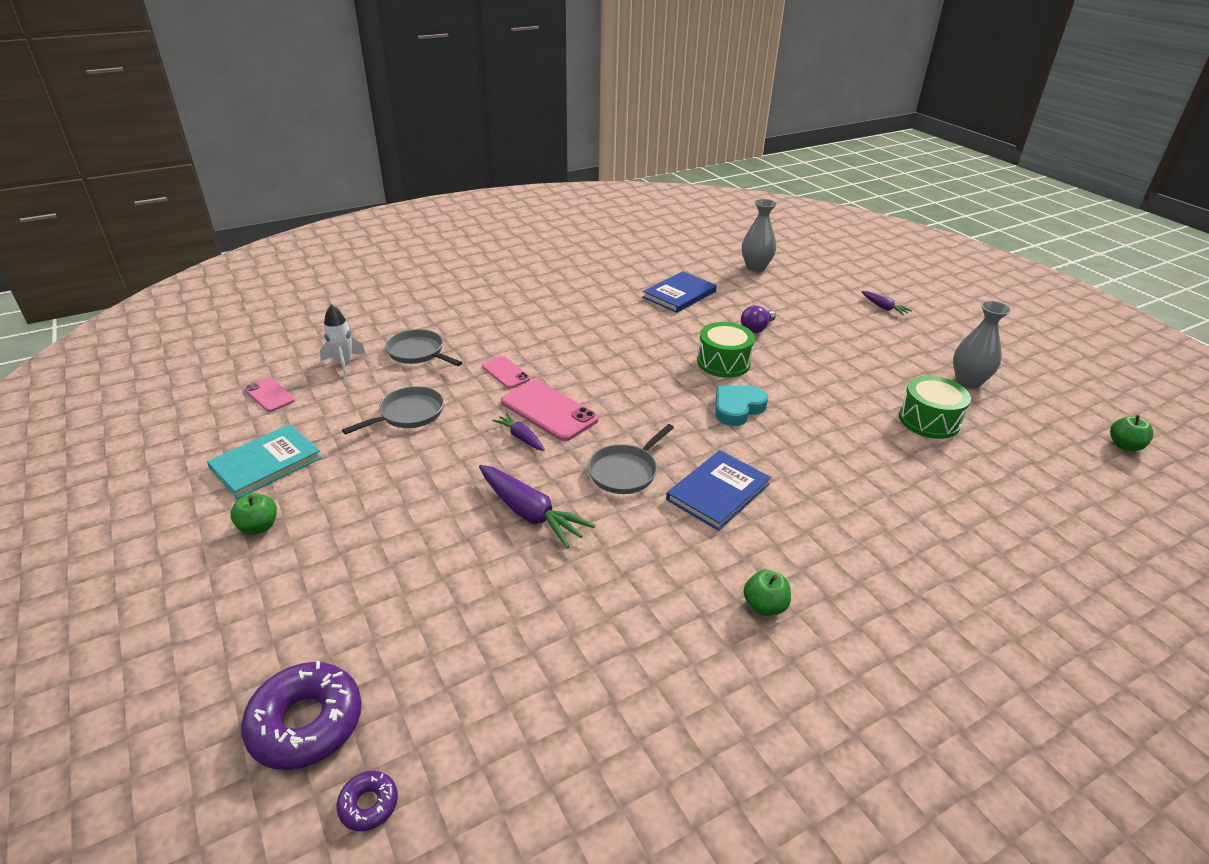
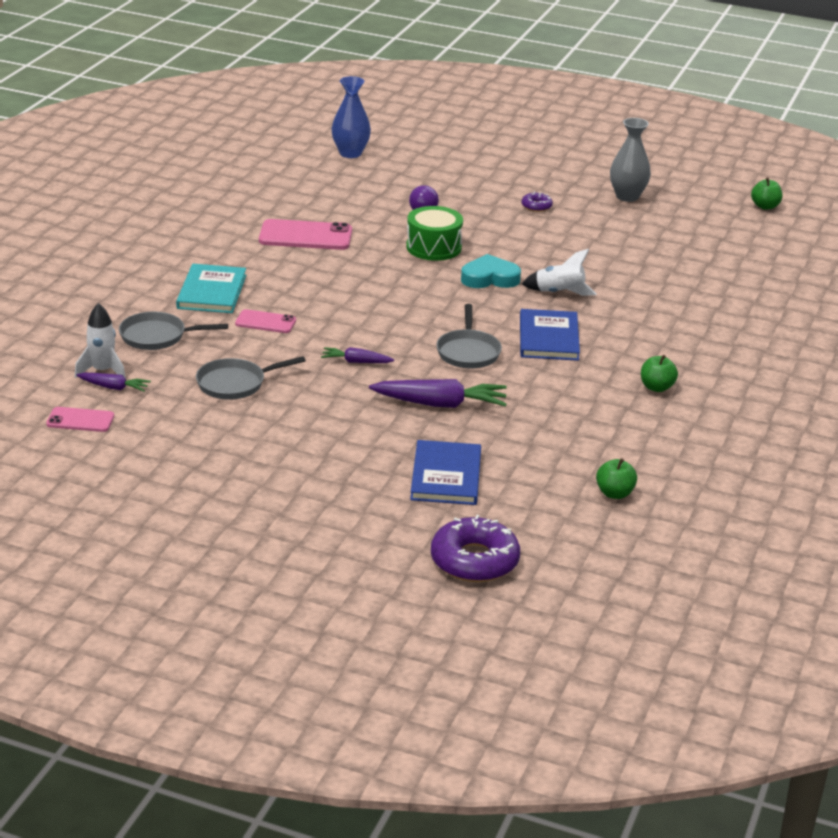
camera: 40 degrees left, 5 degrees down
(259, 527) = (253, 497): green apple -> green apple (614, 493)
(266, 463) = (178, 462): turquoise book -> turquoise book (211, 292)
(368, 804) = (566, 569): purple donut -> purple donut (536, 206)
(408, 414) = (235, 384): grey pan -> grey pan turned 120 degrees counterclockwise
(549, 411) = (348, 335): pink phone -> pink phone (305, 236)
(679, 294) = (317, 202): blue book -> blue book (446, 476)
(737, 408) = (490, 278): turquoise heart -> turquoise heart turned 75 degrees clockwise
(755, 267) = (350, 153): grey vase -> blue vase
(786, 449) = (559, 293): none -> white rocket
(884, 308) = (502, 156): purple carrot -> purple carrot (114, 387)
(929, 420) = (630, 235): green drum -> none

